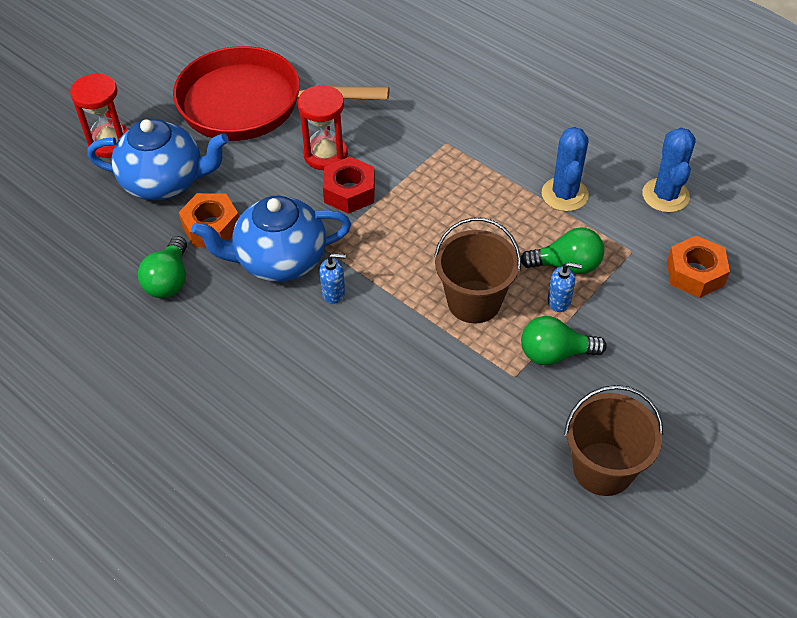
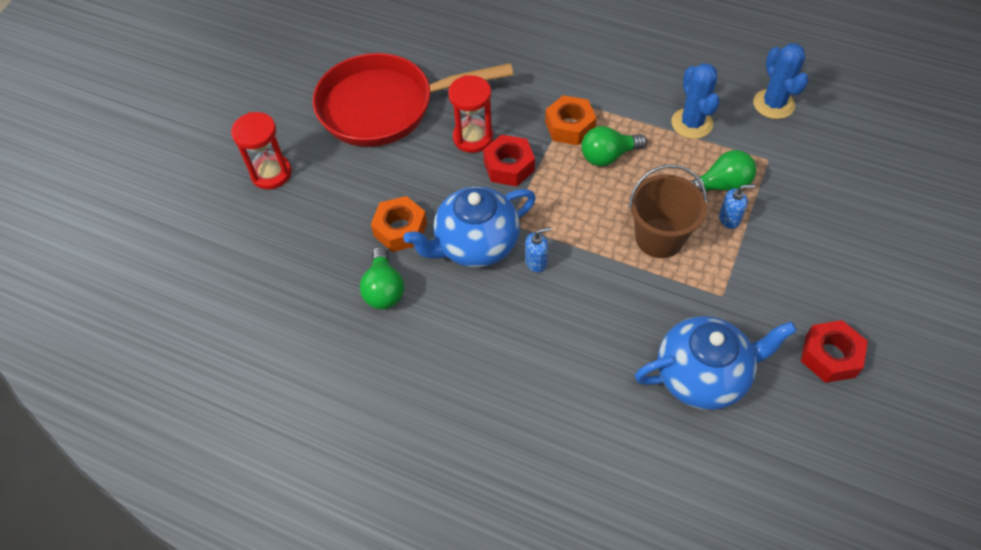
camera: 15 degrees left, 5 degrees up
(165, 182) = (339, 198): blue teapot -> blue teapot (703, 376)
(555, 353) = (746, 266): green light bulb -> green light bulb (608, 156)
(603, 468) = (830, 356): brown bucket -> red nut
(695, 273) = (827, 166): orange nut -> orange nut (570, 126)

